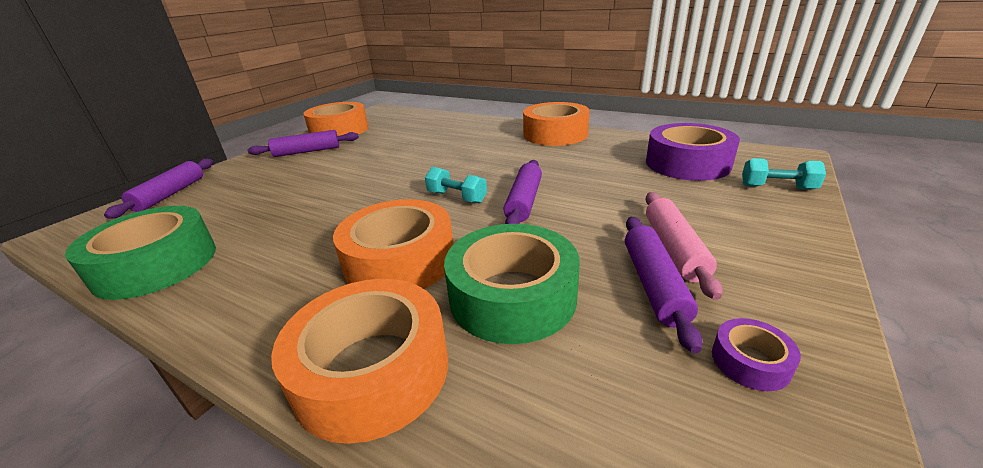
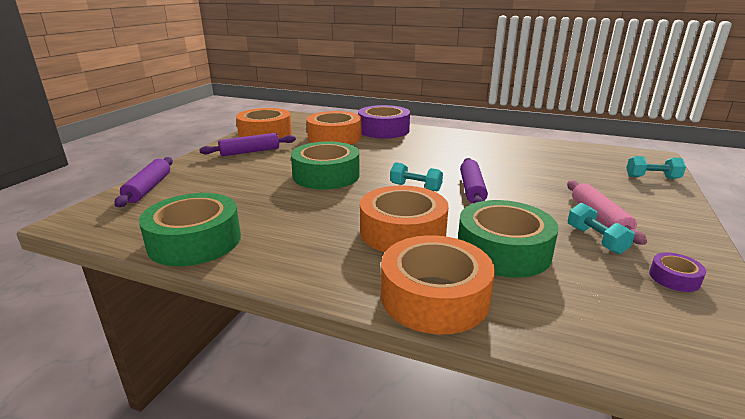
camera: 10 degrees left, 5 degrees down
(365, 181) = (326, 175): none -> green tape
(555, 134) = (465, 138): orange tape -> orange tape (334, 137)
(653, 284) = (596, 240): purple rolling pin -> turquoise dumbbell
(687, 164) = (581, 161): purple tape -> purple tape (383, 130)

